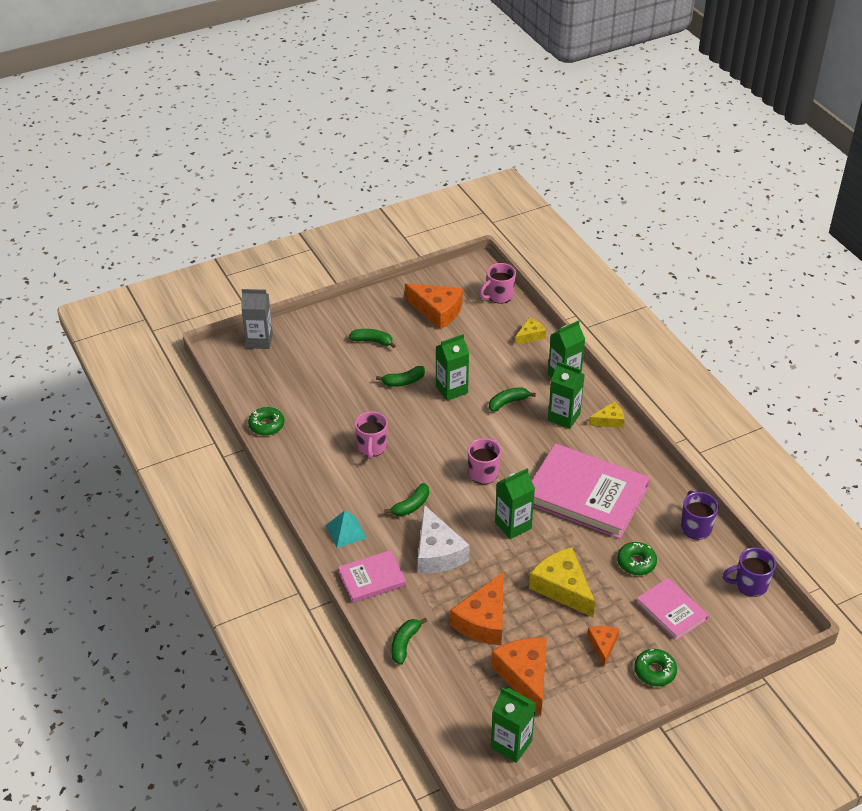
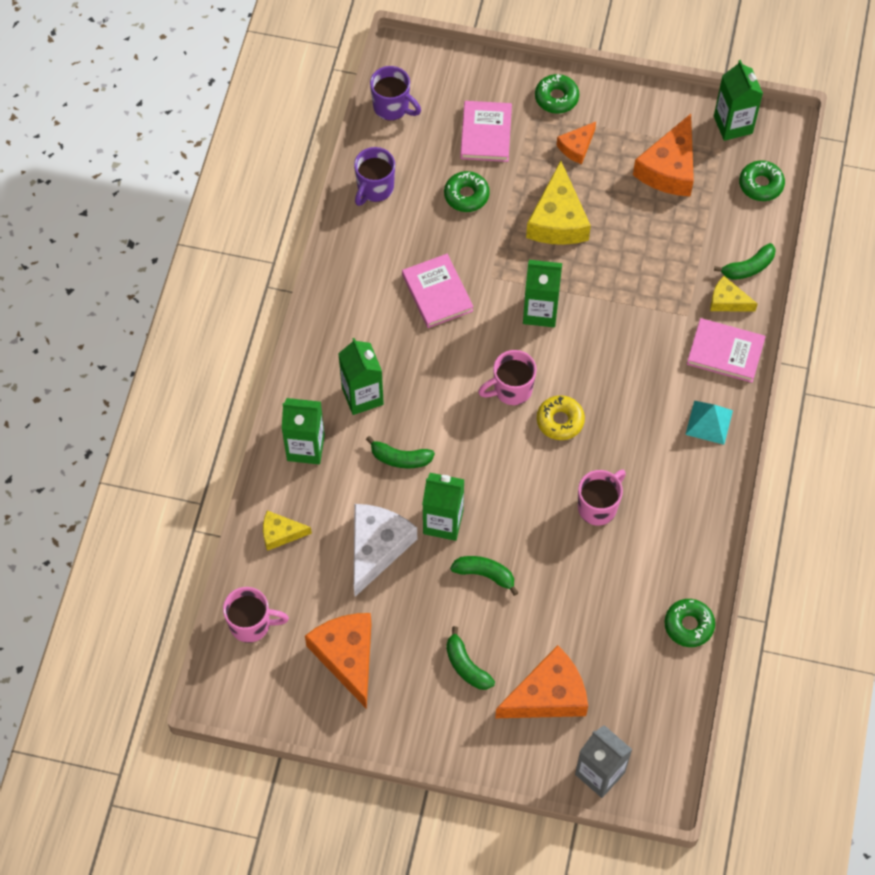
camera: 140 degrees left, 20 degrees up
(411, 506) = (619, 405): green banana -> none
(437, 552) = (639, 335): white cheese -> white cheese (377, 548)
(438, 475) = (560, 421): none -> yellow donut
(448, 711) = (761, 184): none -> green donut
(483, 620) = (658, 240): orange cheese -> orange cheese (548, 695)
(586, 494) = (437, 293): pink book -> pink book, size x0.52
(609, 420) = (321, 357): yellow cheese -> yellow cheese (727, 301)

